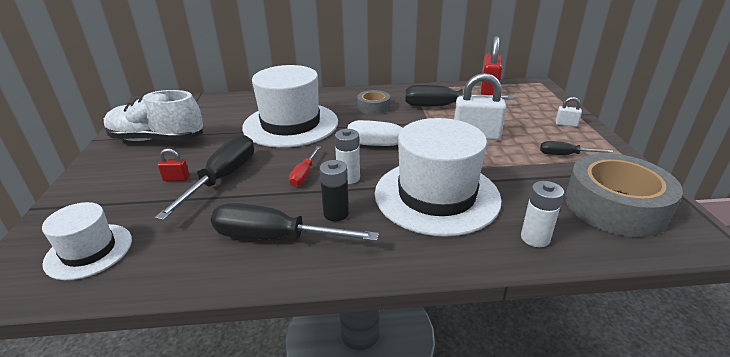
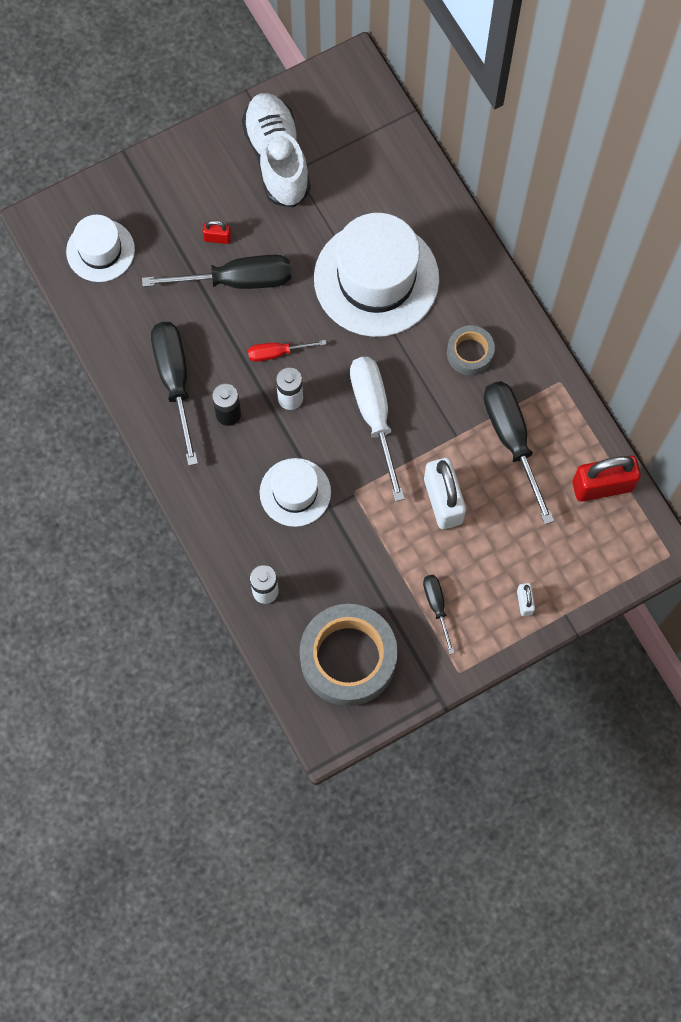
camera: 65 degrees right, 40 degrees up
(176, 179) = (217, 238): red padlock -> red padlock turned 60 degrees counterclockwise
(436, 195) = (295, 492): white hat -> white hat, size x0.55

